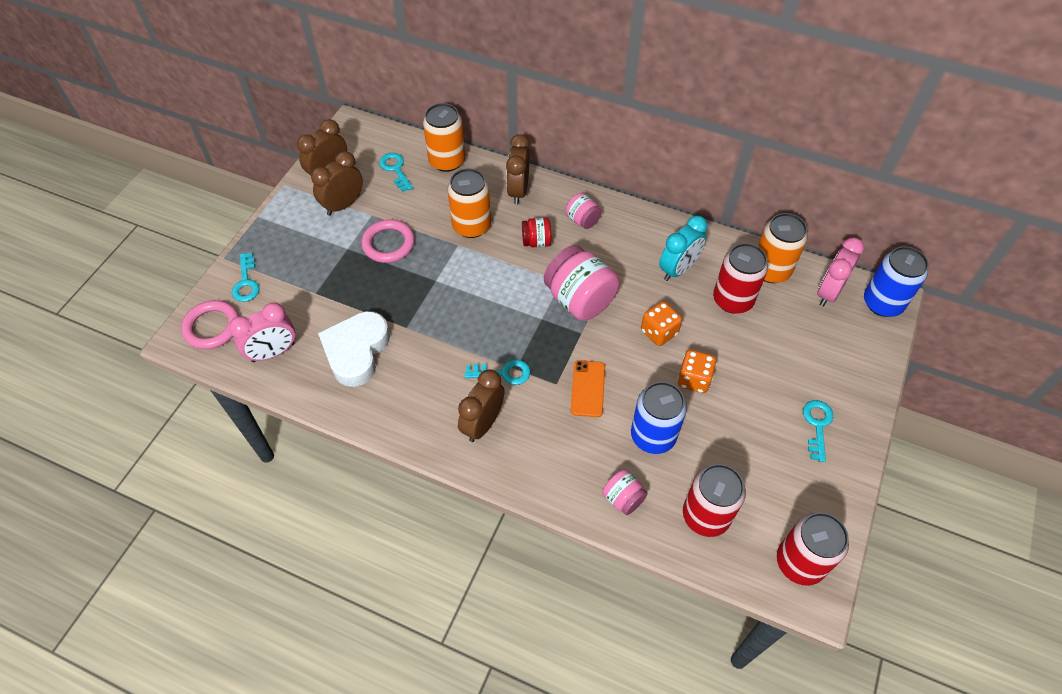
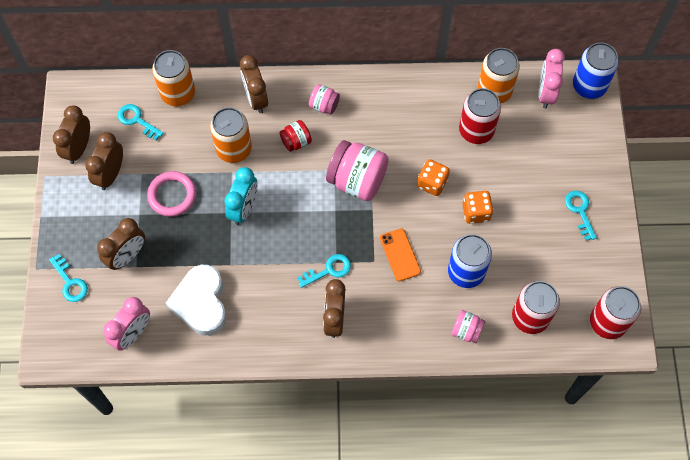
camera: 25 degrees left, 10 degrees up
(212, 327) = (66, 334): pink ring -> none
(313, 280) = (127, 256): none -> brown clock
(678, 269) = (422, 120): turquoise clock -> turquoise clock (244, 208)

